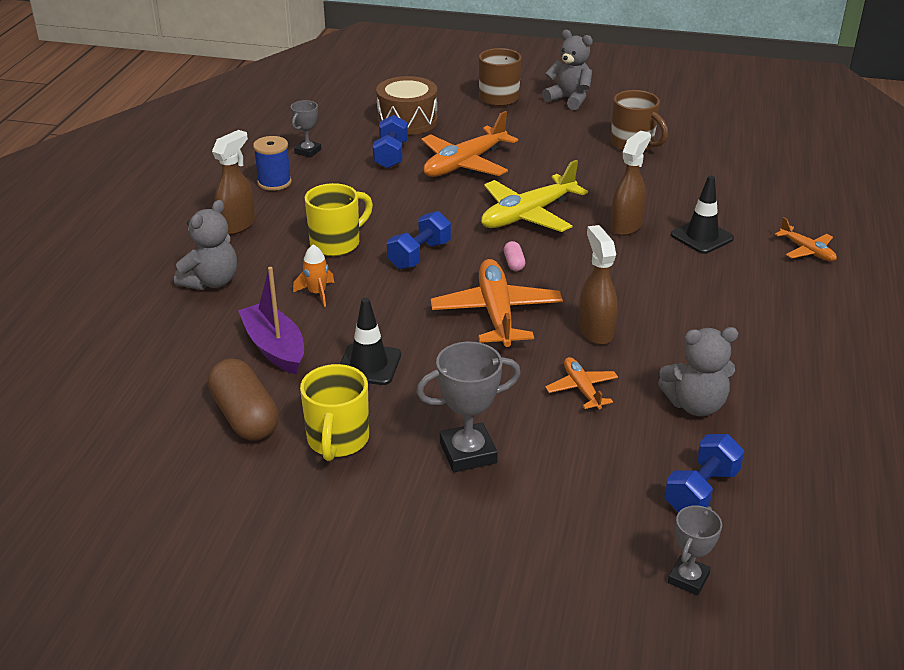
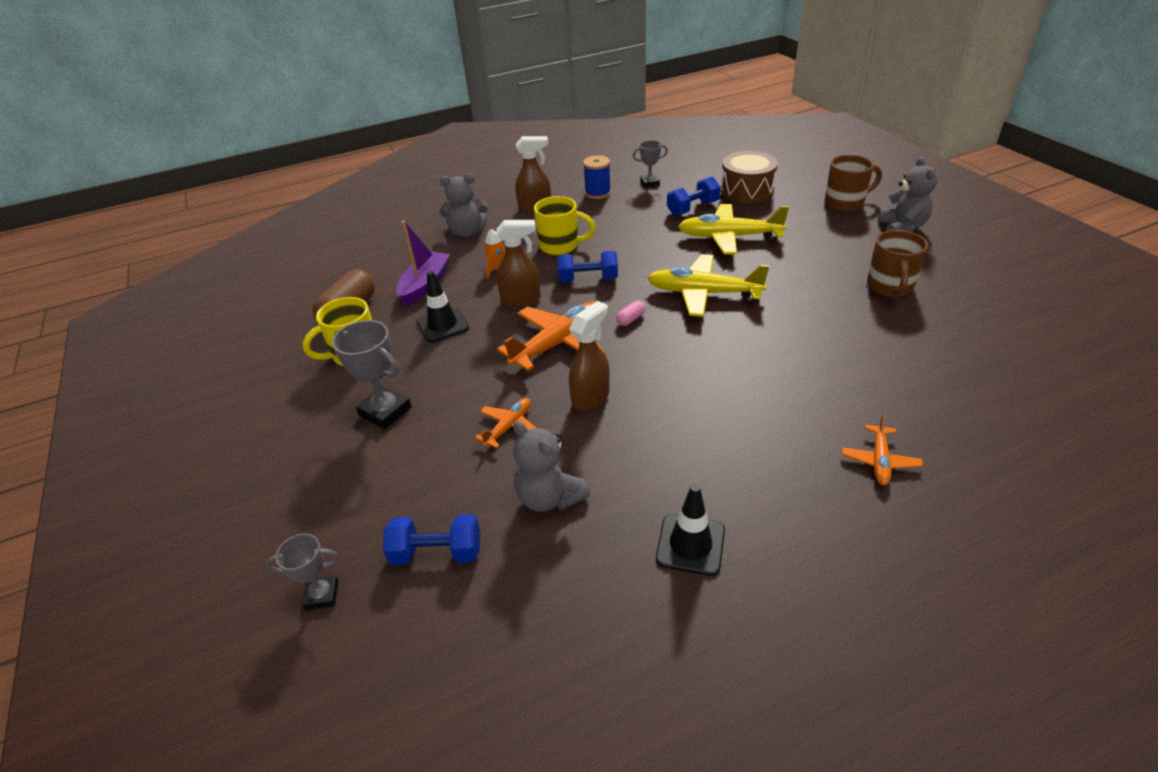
camera: 55 degrees right, 5 degrees up
(464, 164) = (729, 237): orange plane -> yellow plane
(626, 226) = (759, 342): brown spray bottle -> brown spray bottle (521, 300)
(701, 237) = (804, 387): black traffic cone -> black traffic cone (690, 545)

